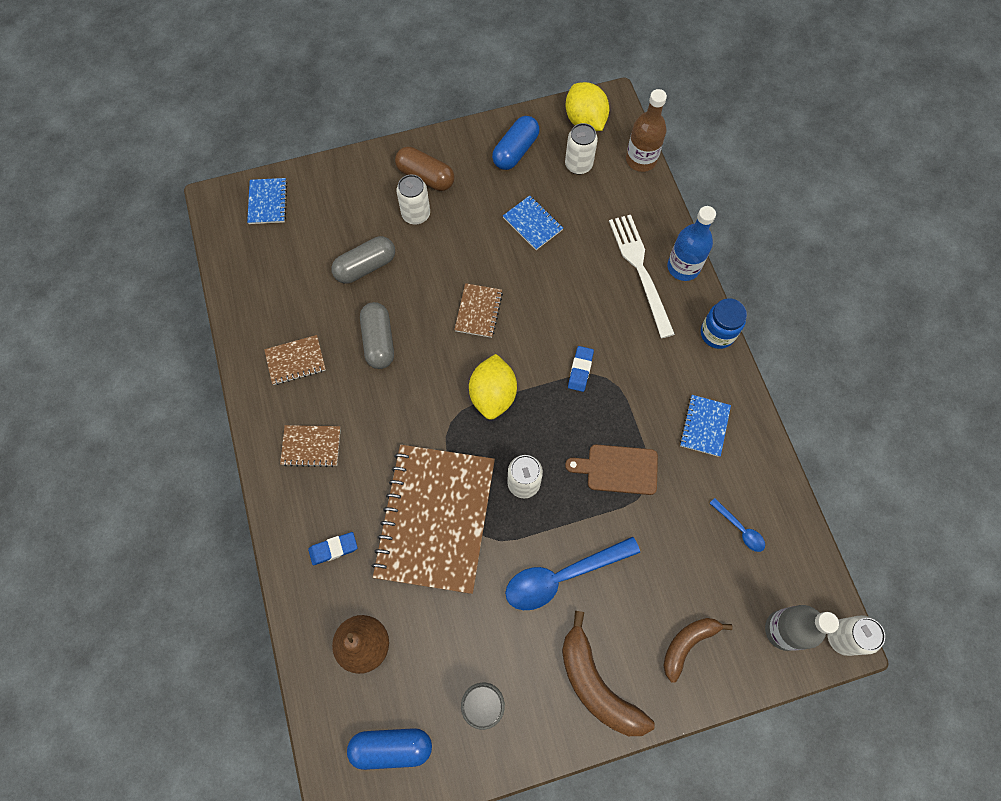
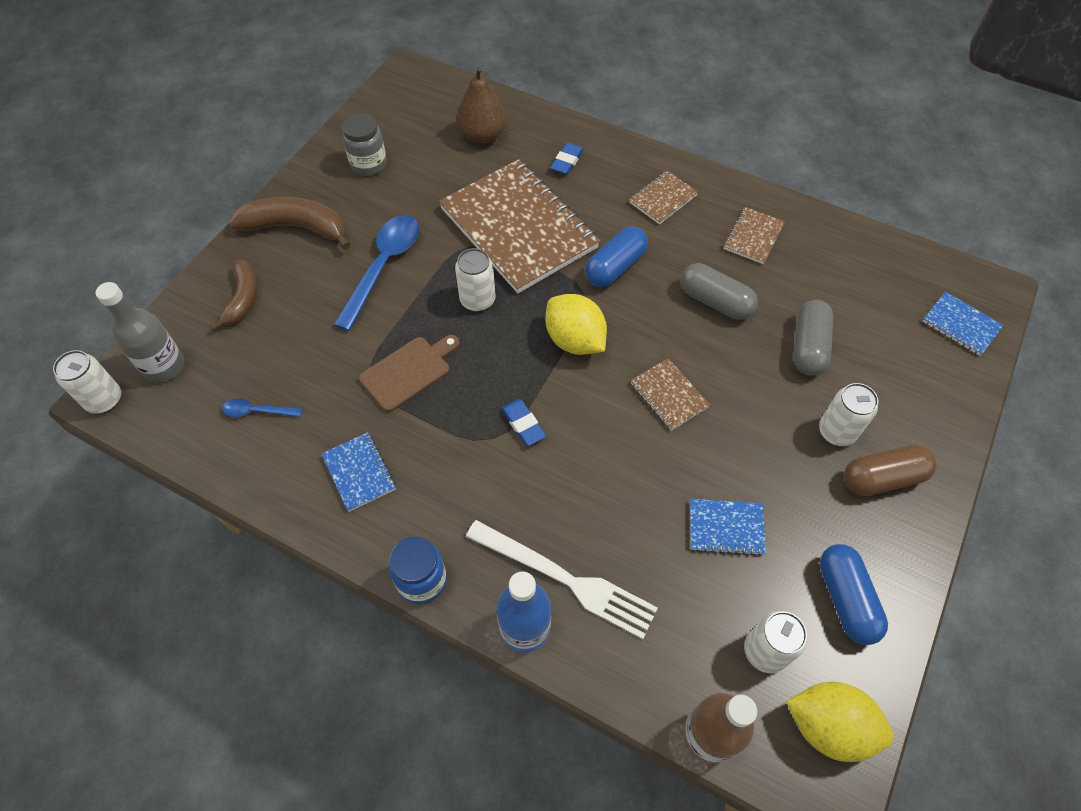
camera: 135 degrees right, 10 degrees down
(391, 747) = (407, 108): blue capsule -> blue capsule (615, 267)

